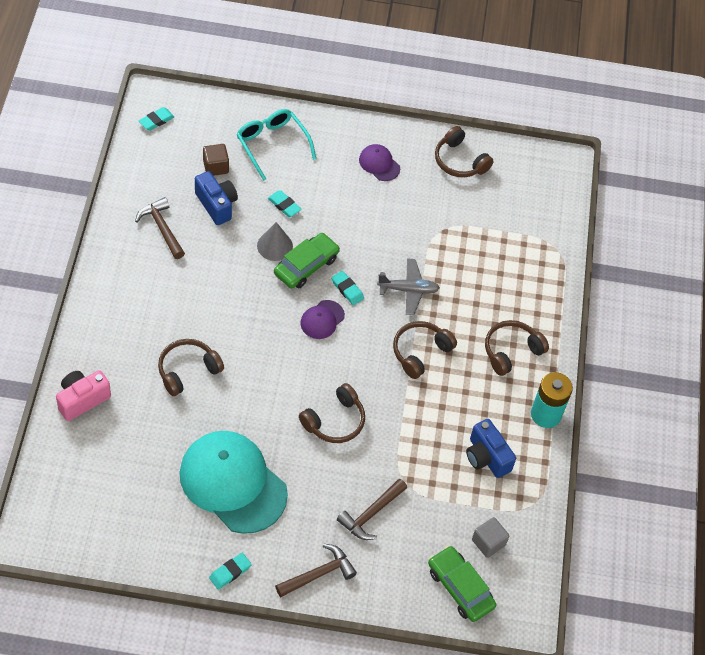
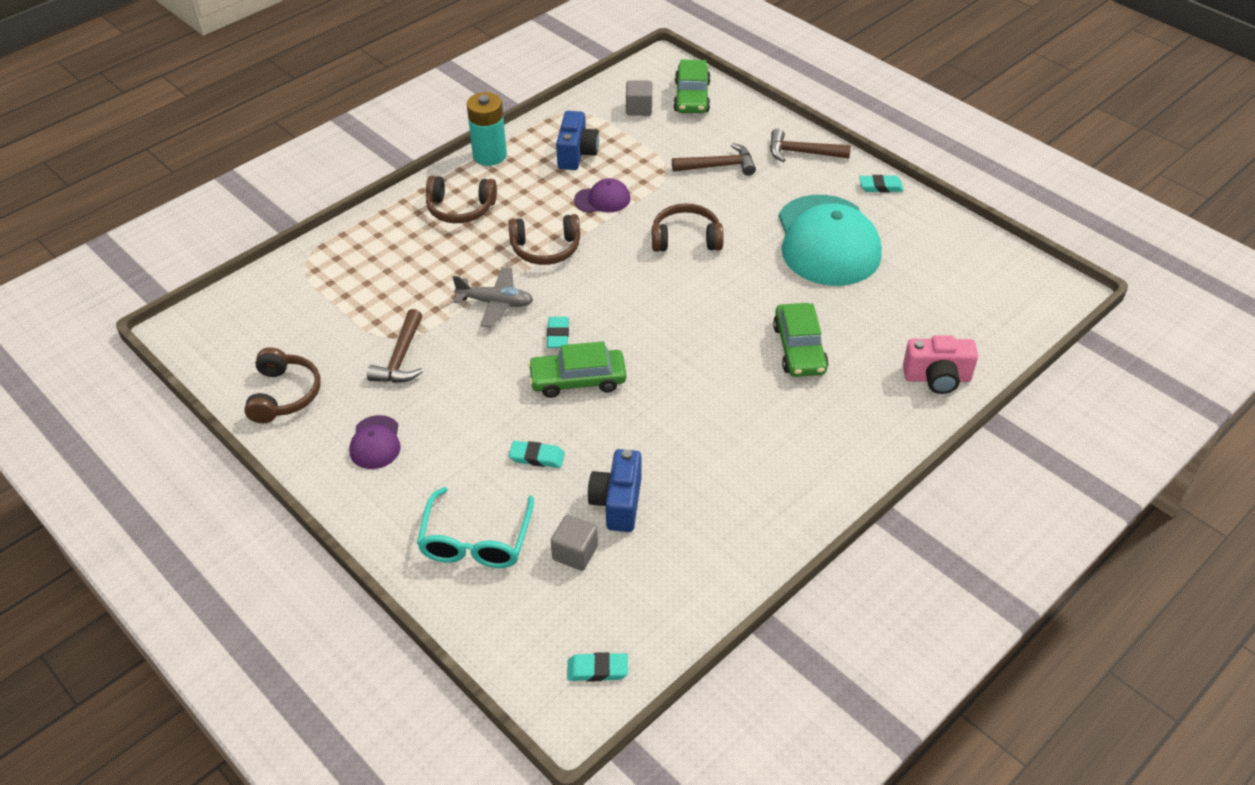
camera: 135 degrees left, 10 degrees down
(162, 228) = (710, 512): brown hammer -> brown hammer (401, 358)
(187, 370) = (799, 349): brown headphones -> green car
(215, 167) = (575, 553): brown cube -> grey cube
(274, 246) = (592, 419): grey cone -> none
(284, 205) = (537, 457): turquoise eraser -> turquoise eraser turned 75 degrees counterclockwise
(322, 319) = (613, 322): purple cap -> purple cap (602, 199)
(408, 290) = (496, 303): grey plane -> grey plane turned 150 degrees clockwise

